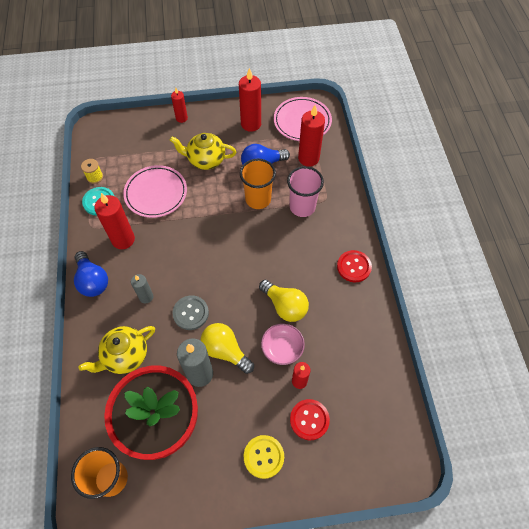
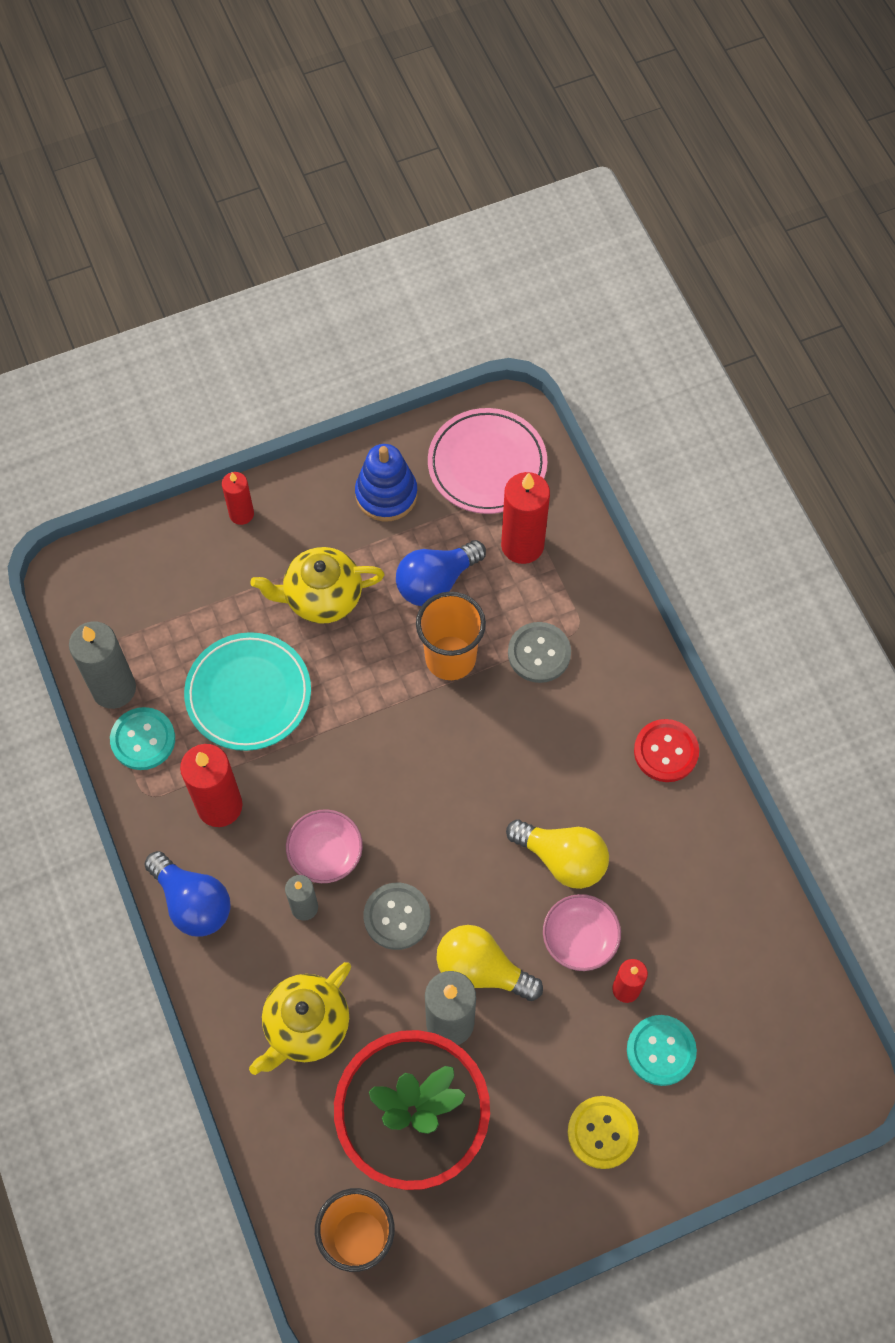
camera: 15 degrees left, 5 degrees up
(95, 177) = (114, 689): yellow spool -> grey candle
(156, 193) = (248, 694): pink plate -> turquoise plate
(166, 274) = (325, 853): none -> pink bowl
(251, 124) = (386, 494): red candle -> blue stacking toy
(302, 207) = (539, 653): pink cup -> grey button
(309, 420) = (661, 1050): red button -> turquoise button

